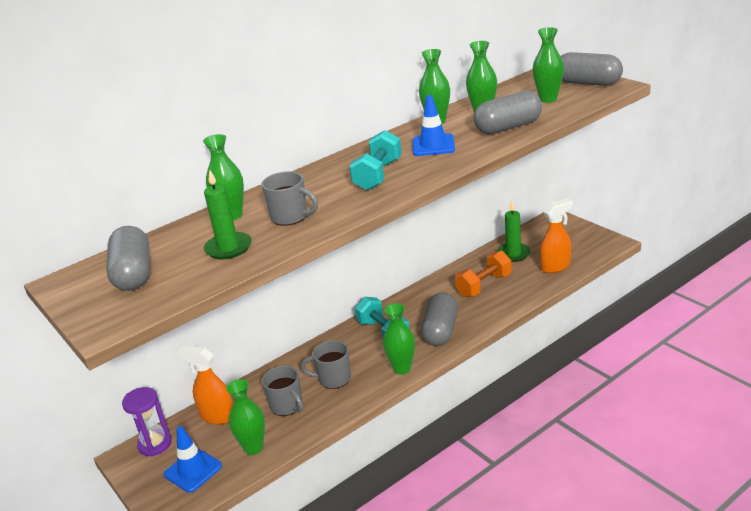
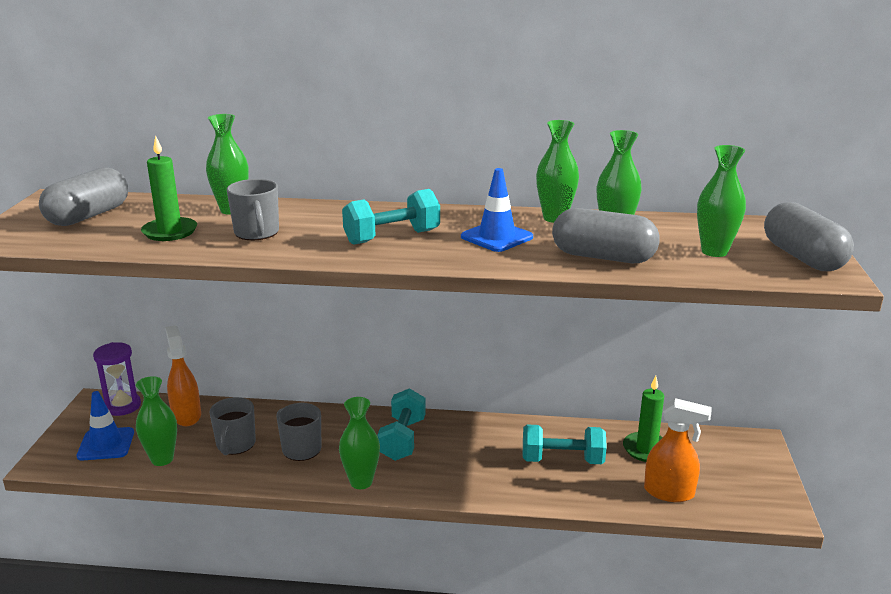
camera: 40 degrees right, 5 degrees down
(440, 331) = (449, 473): grey capsule -> none
(484, 285) = (562, 460): orange dumbbell -> turquoise dumbbell

